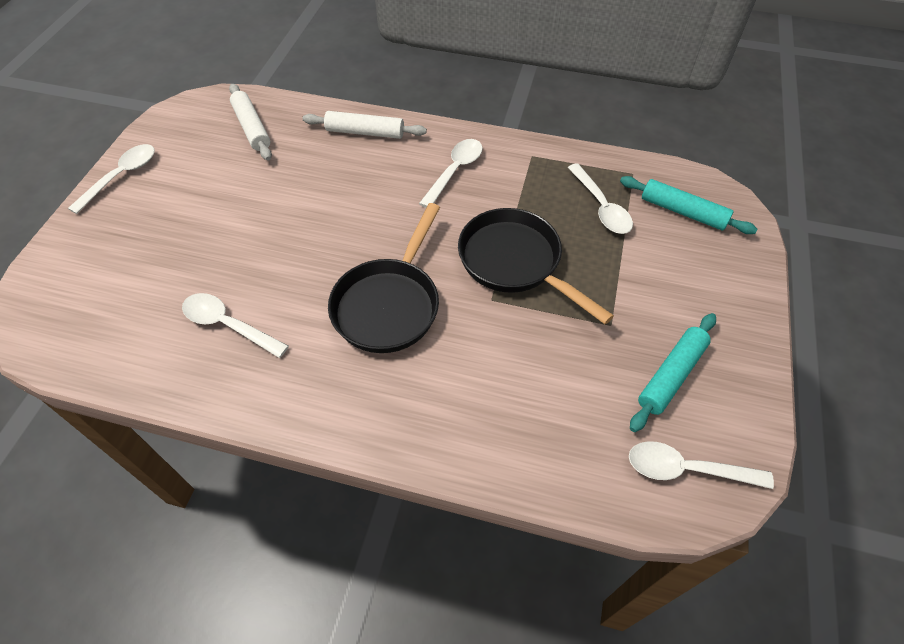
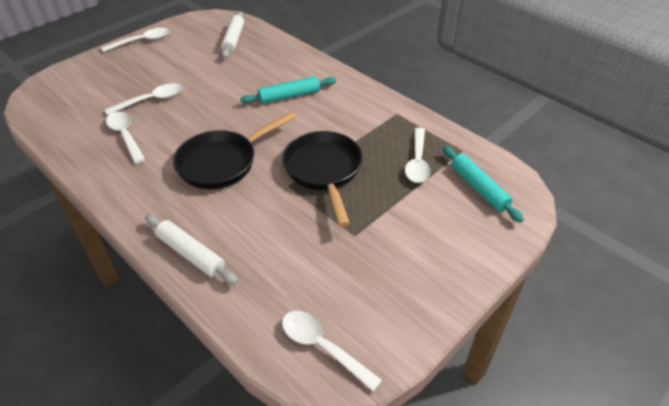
camera: 30 degrees right, 10 degrees down
(365, 132) = (298, 63): white rolling pin -> white rolling pin (191, 254)
(454, 171) = (334, 104): white spoon -> white spoon (150, 100)
(671, 375) = (368, 285): turquoise rolling pin -> turquoise rolling pin (289, 96)

